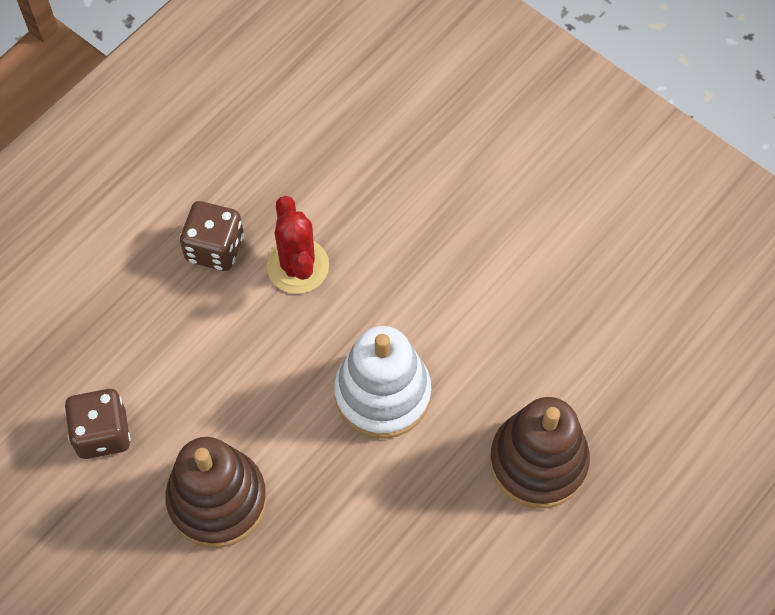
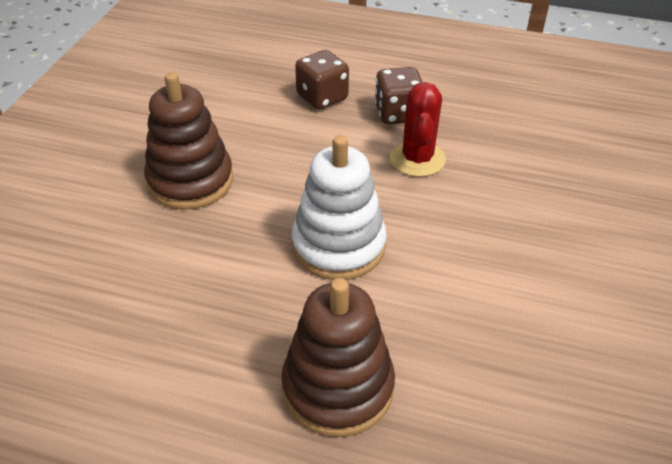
camera: 65 degrees right, 20 degrees down
(102, 433) = (216, 110): brown dice -> brown dice (322, 97)
(298, 266) = (417, 159): red cactus -> red cactus turned 45 degrees counterclockwise

